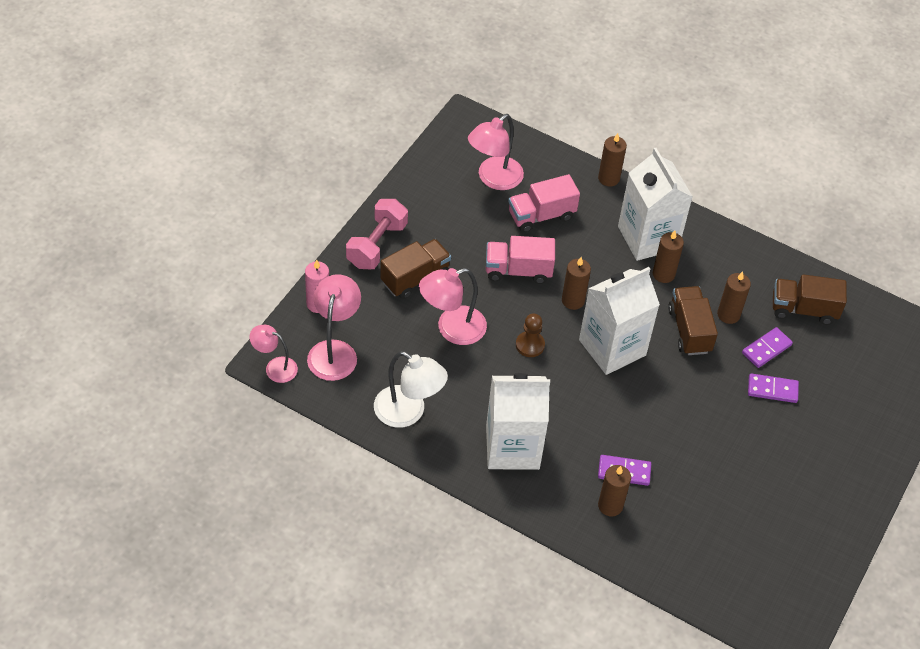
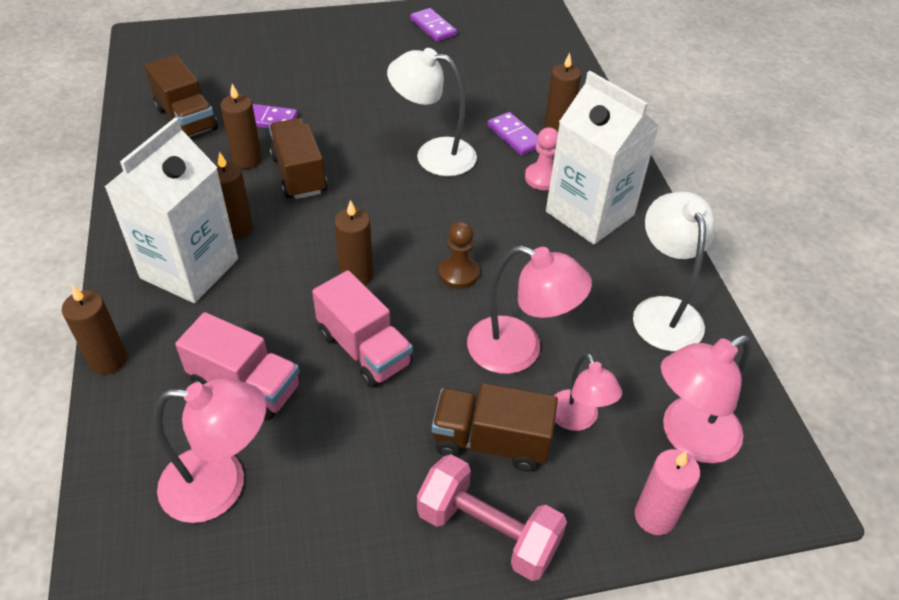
camera: 130 degrees left, 5 degrees down
(275, 367) = (788, 479): pink lamp -> pink lamp (578, 419)
(376, 245) = (487, 531): pink dumbbell -> pink dumbbell turned 45 degrees clockwise
(567, 451) = (542, 178): none -> pink pawn
(612, 347) = (386, 213): white carton -> none
(646, 411) = (433, 155): none -> white lamp
(689, 330) = (299, 174): brown truck -> brown truck turned 120 degrees clockwise
(772, 390) = (313, 97): purple domino -> purple domino (433, 27)

